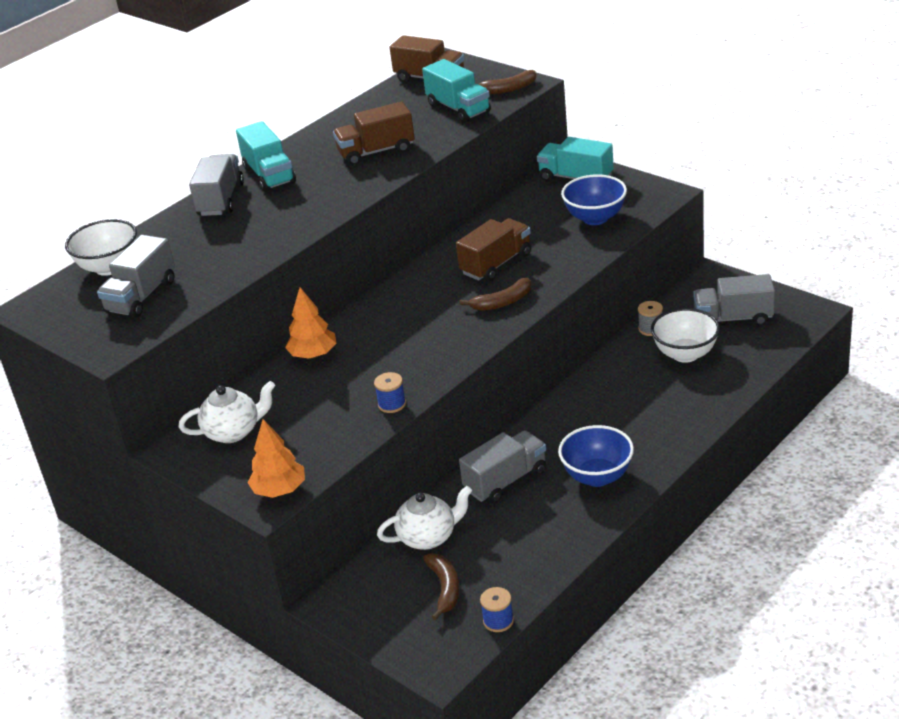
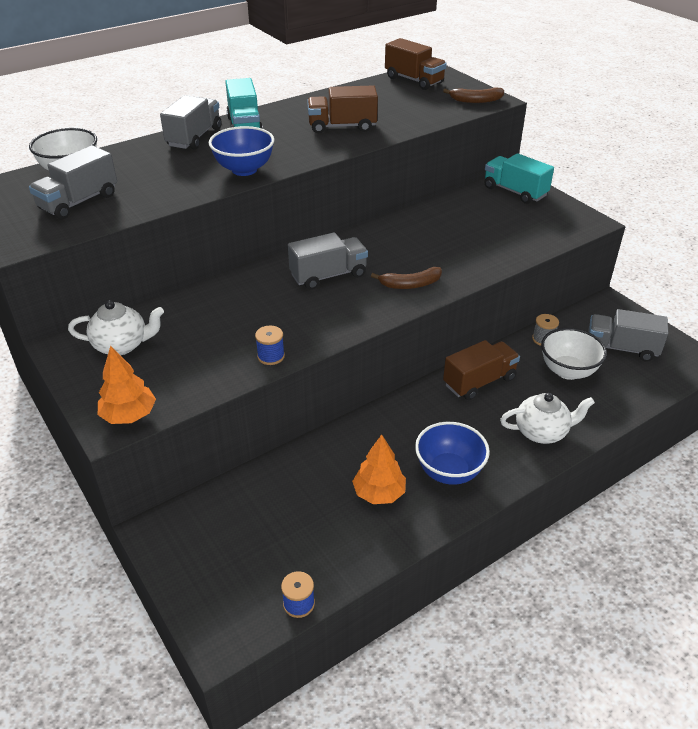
camera: 10 degrees right, 5 degrees up
(313, 355) = (226, 291): orange tree -> orange tree (379, 493)
(428, 537) = (272, 489): white teapot -> white teapot (542, 432)
(445, 588) = (264, 549): brown banana -> none
(458, 108) = (427, 107): turquoise truck -> none
(496, 264) = (418, 249): brown truck -> brown truck (479, 382)
(505, 481) = (363, 451): grey truck -> grey truck (328, 275)
(595, 218) = (520, 229): blue bowl -> blue bowl (244, 169)

